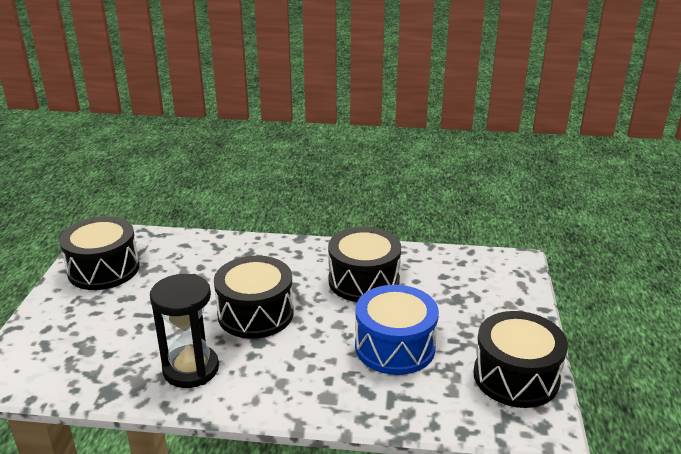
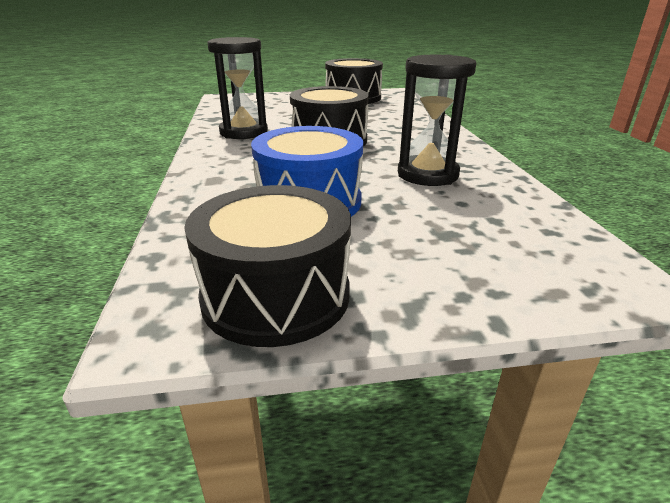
camera: 75 degrees right, 0 degrees up
(364, 281) = (427, 174): black drum -> black hourglass

